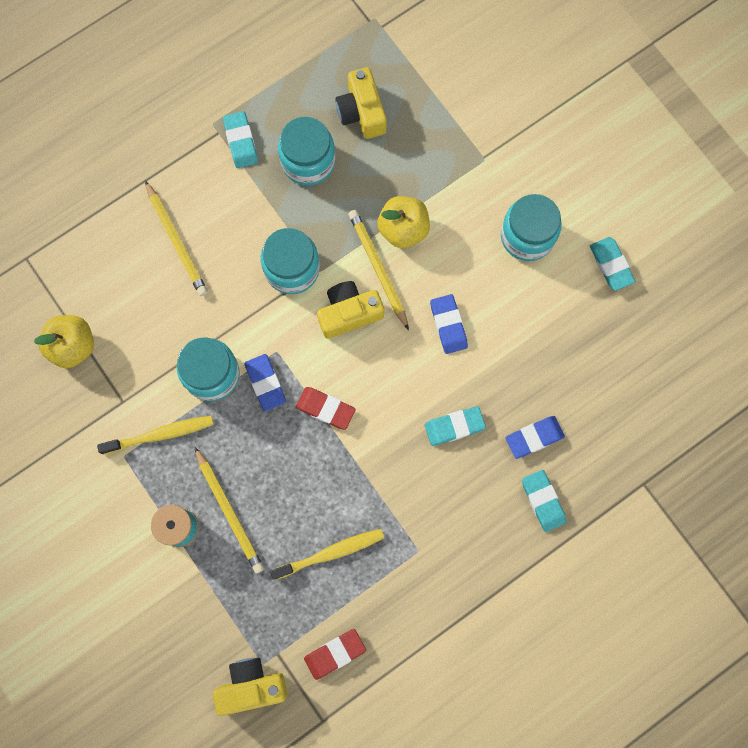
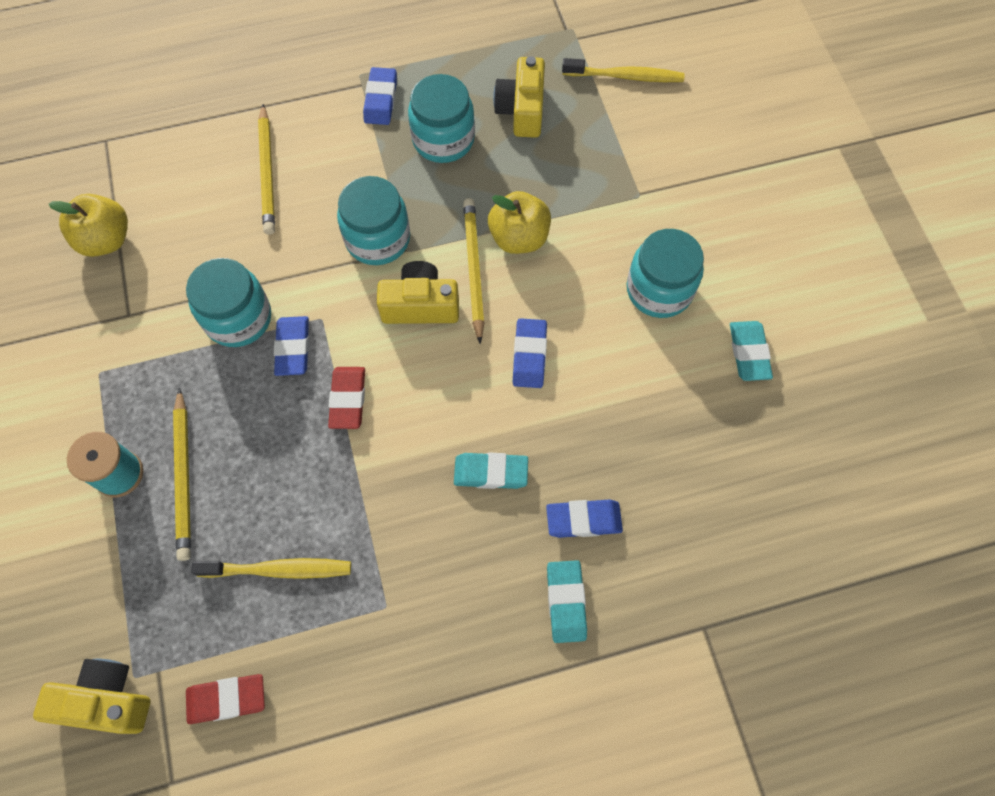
camera: 20 degrees right, 10 degrees down
(160, 434) = (150, 363): yellow toothbrush -> yellow toothbrush (625, 76)
(241, 142) = (380, 100): turquoise eraser -> blue eraser
(325, 409) = (348, 399): red eraser -> red eraser turned 45 degrees clockwise

